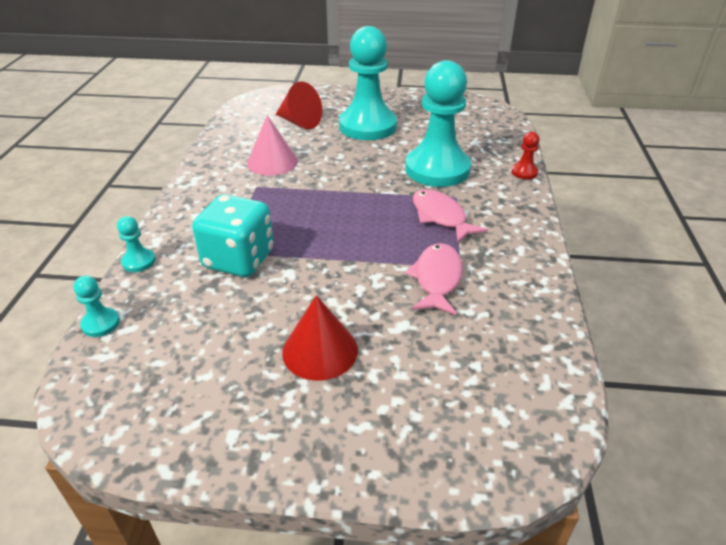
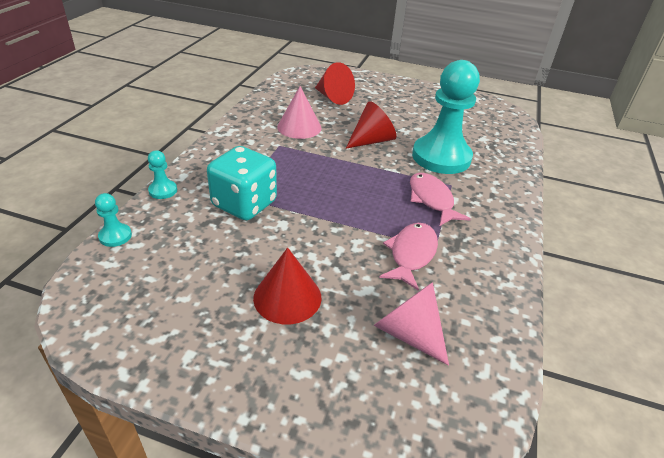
camera: 10 degrees right, 0 degrees up
(357, 164) = (371, 141): none -> red cone
(367, 126) = (390, 110): turquoise pawn -> none
(458, 360) = (408, 333): none -> pink cone
(524, 172) = (521, 173): red pawn -> none

